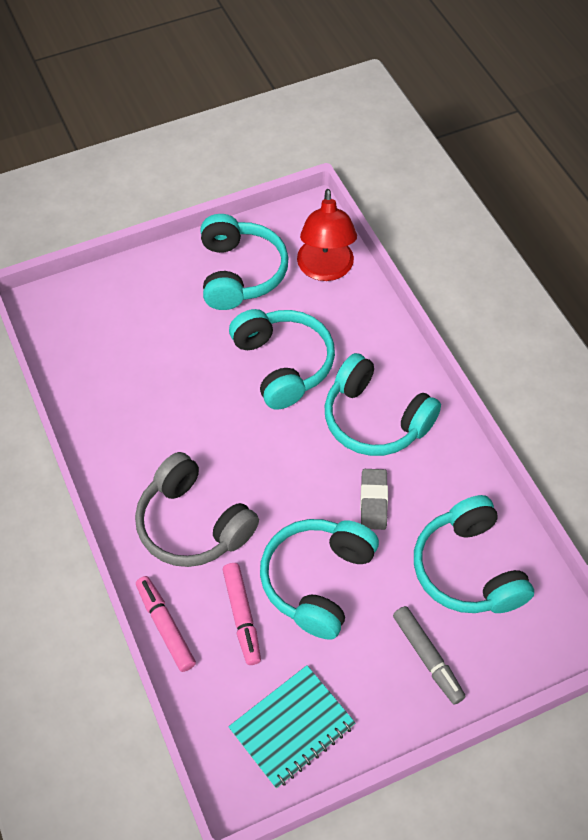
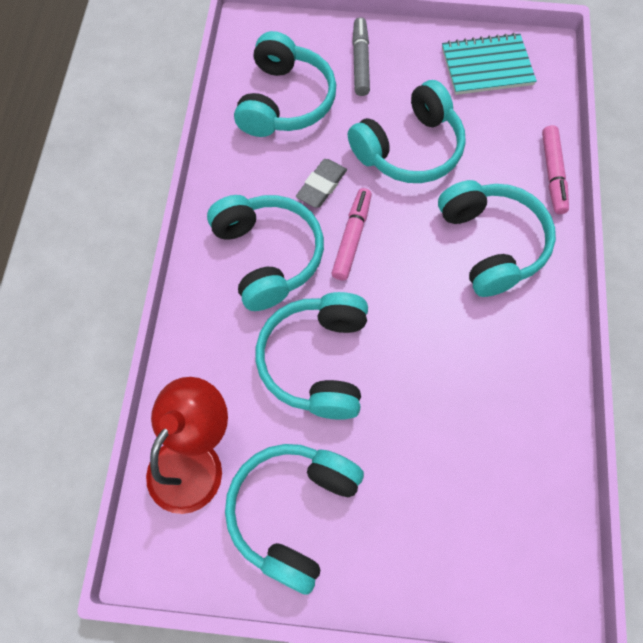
camera: 150 degrees left, 10 degrees up
(193, 524) = (491, 244): grey headphones -> turquoise headphones
(242, 616) = (485, 152): pink marker -> pink marker (352, 238)

